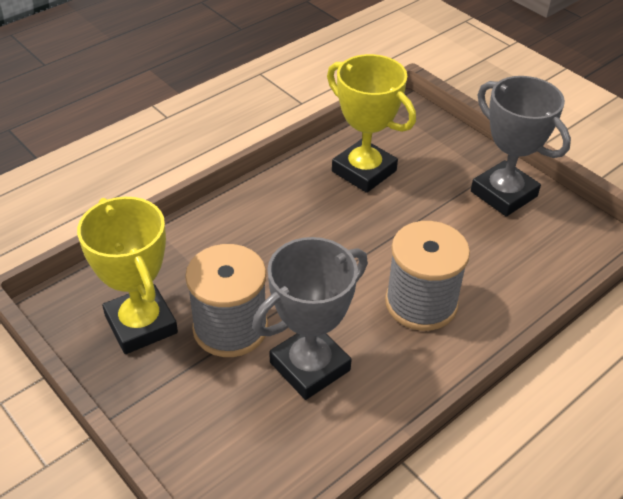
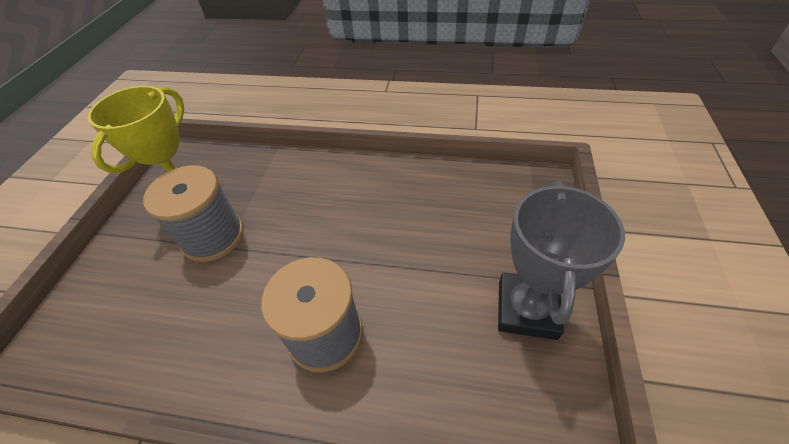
camera: 55 degrees right, 5 degrees up
(310, 366) = (202, 304): grey trophy -> none
(364, 171) = (440, 201): yellow trophy -> none

